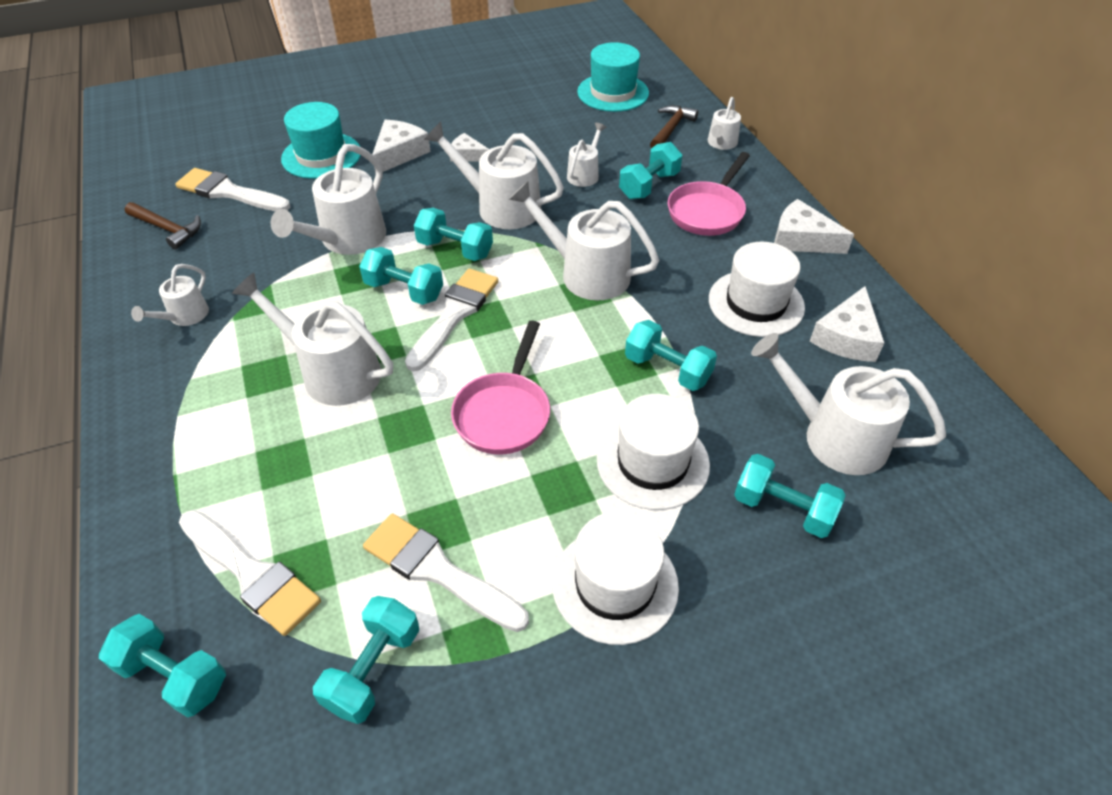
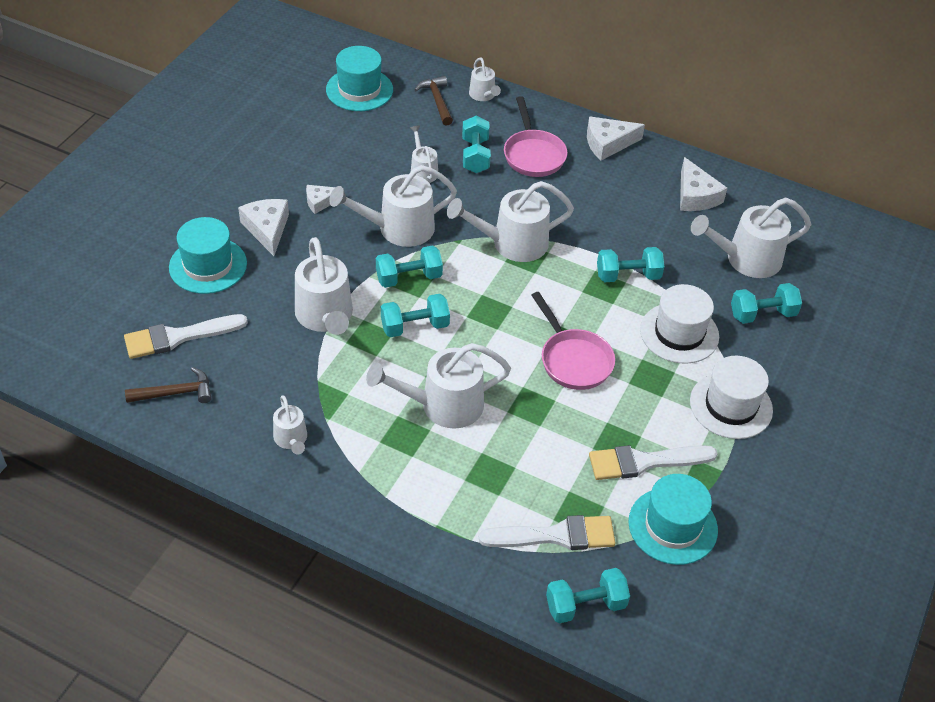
camera: 45 degrees left, 0 degrees up
(373, 669) = (672, 526): turquoise dumbbell -> turquoise hat
(454, 315) = (468, 322): white brush -> none
(756, 303) = (628, 203): white hat -> none

